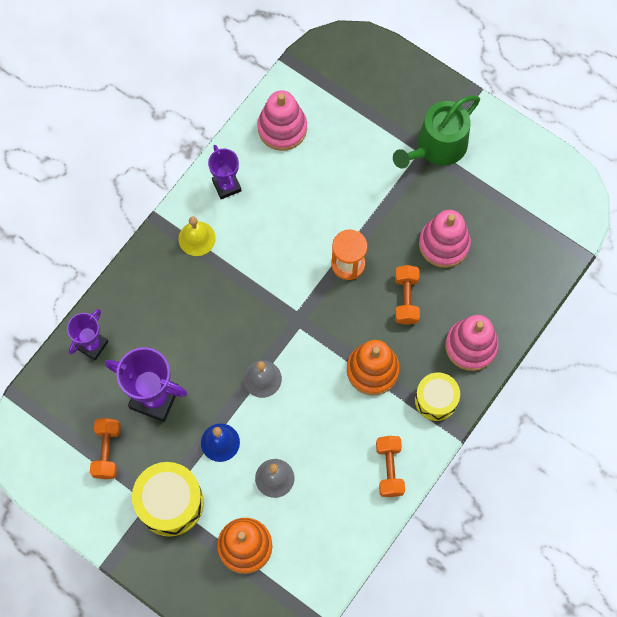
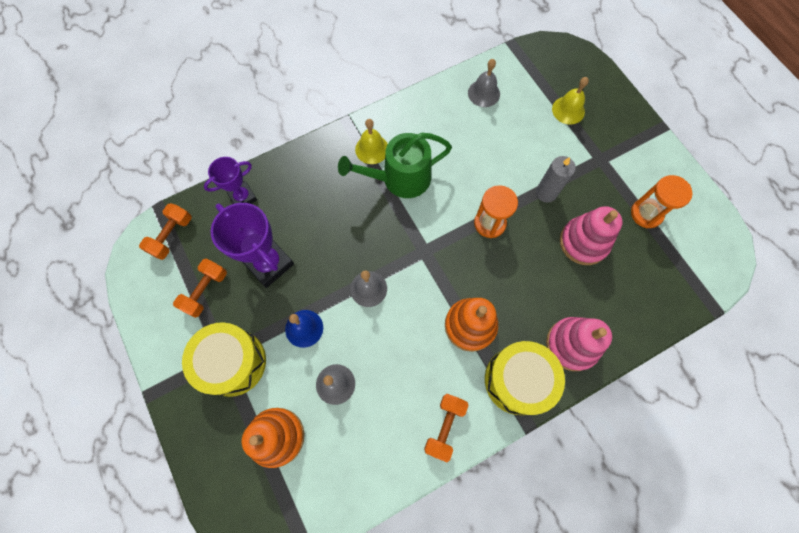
camera: 25 degrees right, 0 degrees up
(226, 186) = (417, 118): purple trophy -> none
(282, 128) = (484, 93): pink stacking toy -> grey bell
(375, 111) = (568, 110): none -> yellow bell
(389, 210) = (546, 193): none -> grey candle
(406, 299) = (529, 275): orange dumbbell -> orange dumbbell (172, 236)
(436, 400) = (517, 380): yellow drum -> yellow drum, size x1.53
(437, 147) = (610, 159): green watering can -> green watering can (400, 178)
(491, 189) = (646, 214): none -> orange hourglass

